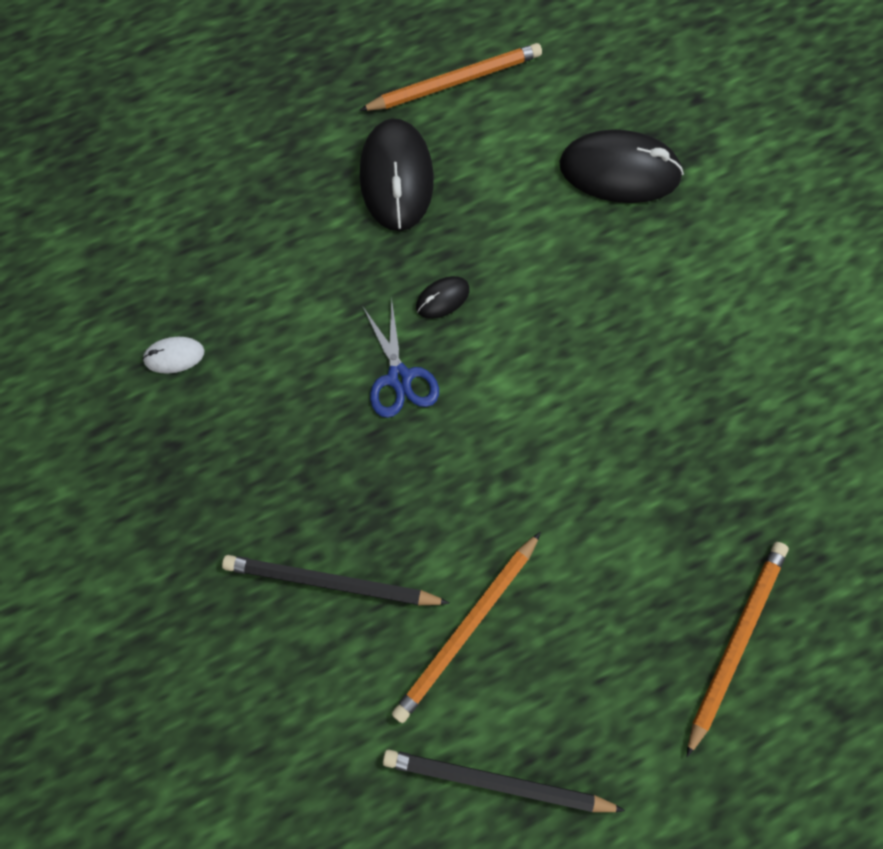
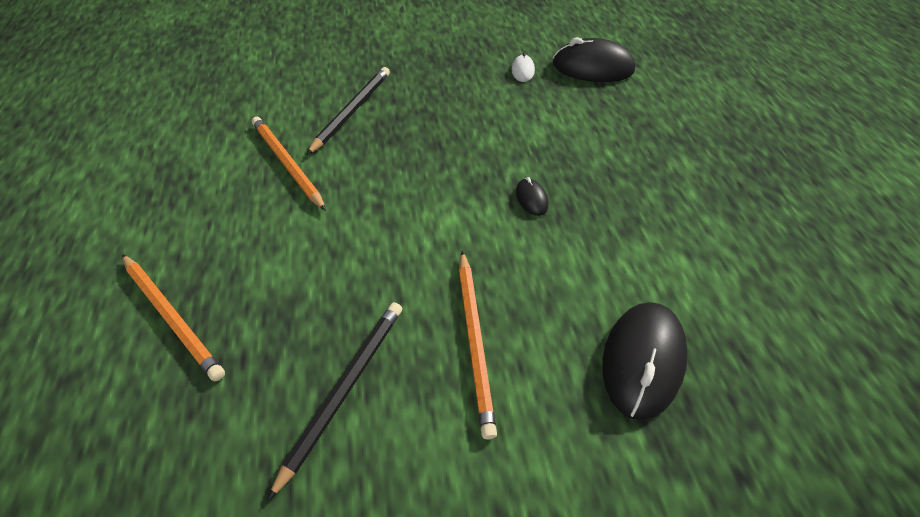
camera: 105 degrees right, 20 degrees down
(396, 178) = (645, 192): black mouse -> black mouse (592, 67)
(399, 377) = (474, 163): blue scissors -> none
(455, 81) = (747, 249): orange pencil -> orange pencil (475, 341)
(496, 781) = (190, 158): black pencil -> black pencil (344, 389)

